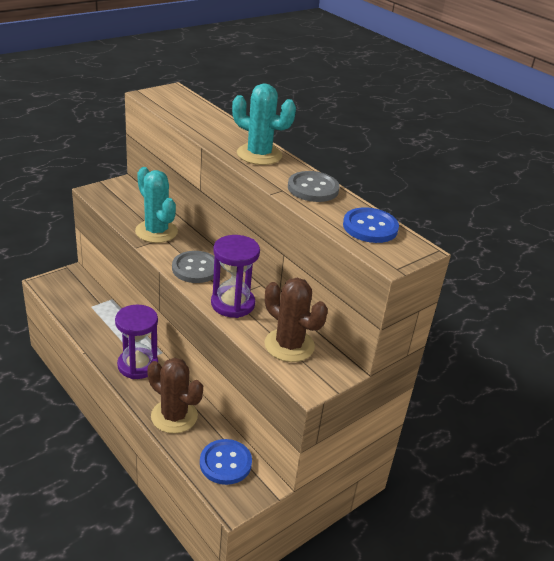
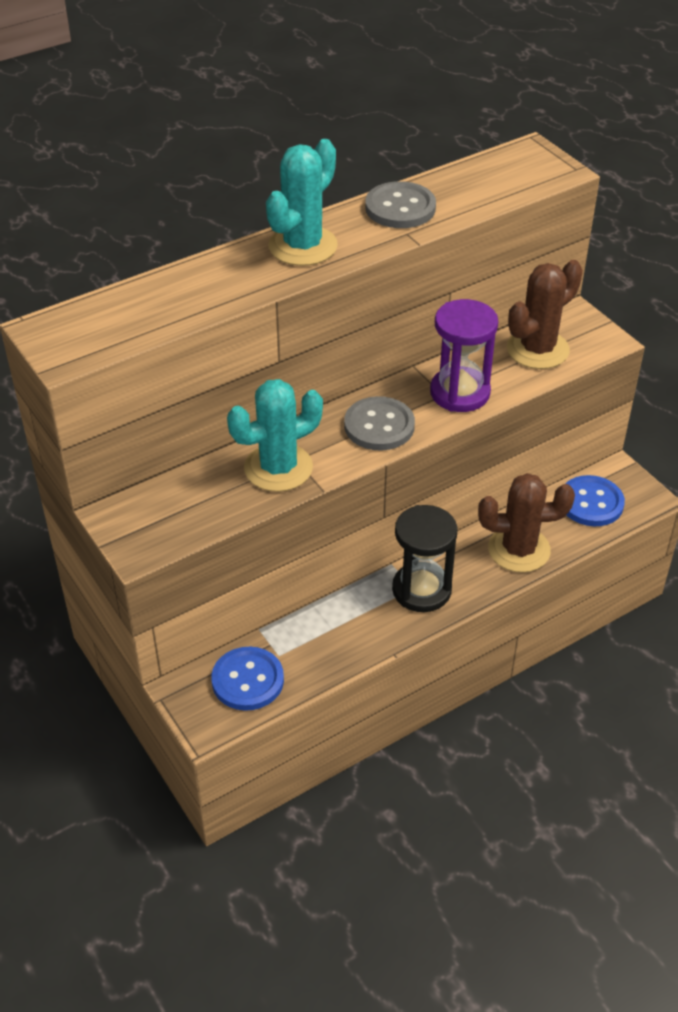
camera: 80 degrees left, 10 degrees up
(138, 365) = (421, 590): purple hourglass -> black hourglass
(174, 416) = (519, 549): brown cactus -> brown cactus turned 45 degrees clockwise
(370, 227) = (491, 175): blue button -> blue button (247, 680)

